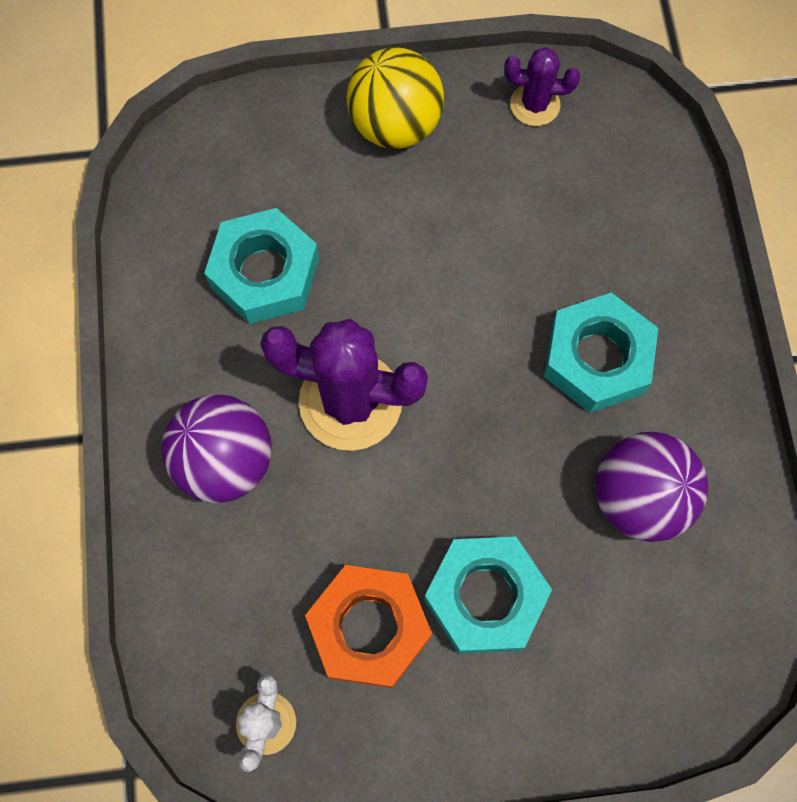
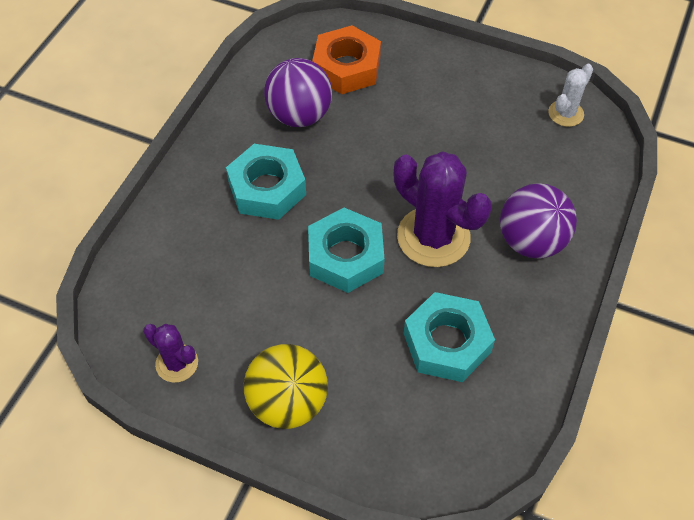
camera: 150 degrees left, 15 degrees down
(369, 628) = (487, 127): orange nut -> orange nut (346, 67)
(485, 597) = (415, 112): turquoise nut -> turquoise nut (345, 256)

